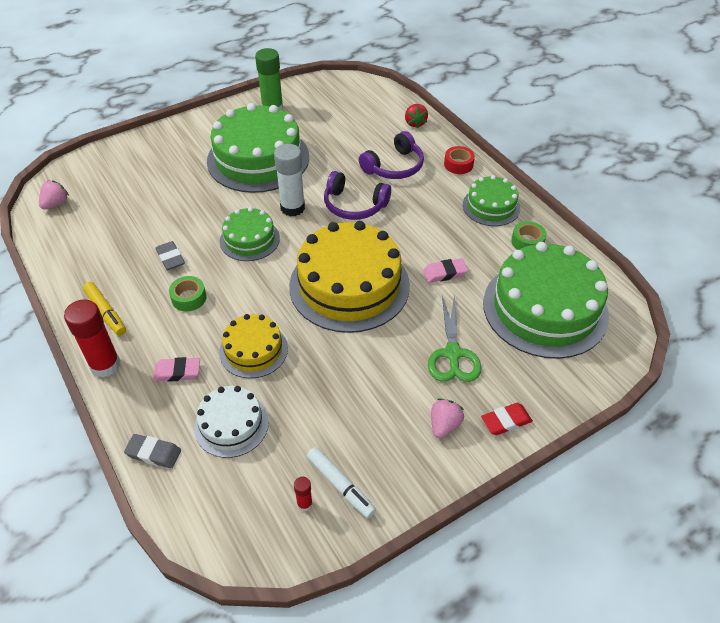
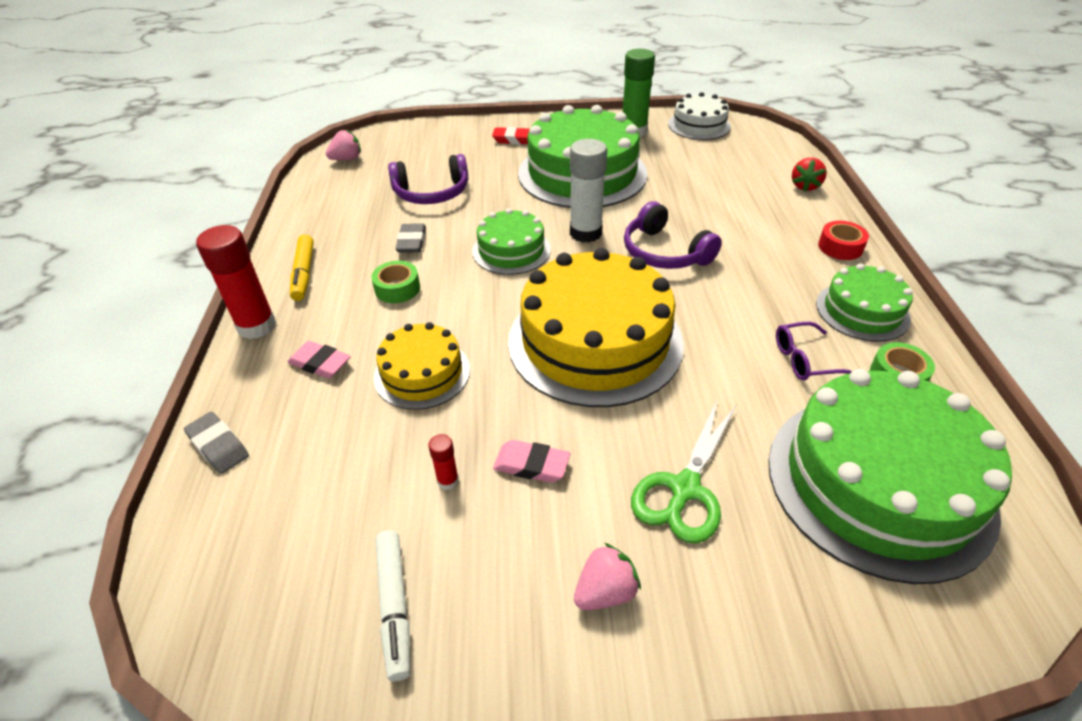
camera: 30 degrees right, 5 degrees down
(231, 424) = (327, 452): white cake -> white cake (699, 125)
(304, 504) = (329, 607): red glue stick -> red glue stick (448, 481)
(394, 166) = (746, 225): purple headphones -> purple headphones (432, 193)
(445, 273) = (739, 373): pink eraser -> pink eraser (531, 465)
(475, 250) = (804, 360): none -> purple glasses
(506, 421) = (711, 635): red eraser -> red eraser (514, 140)

